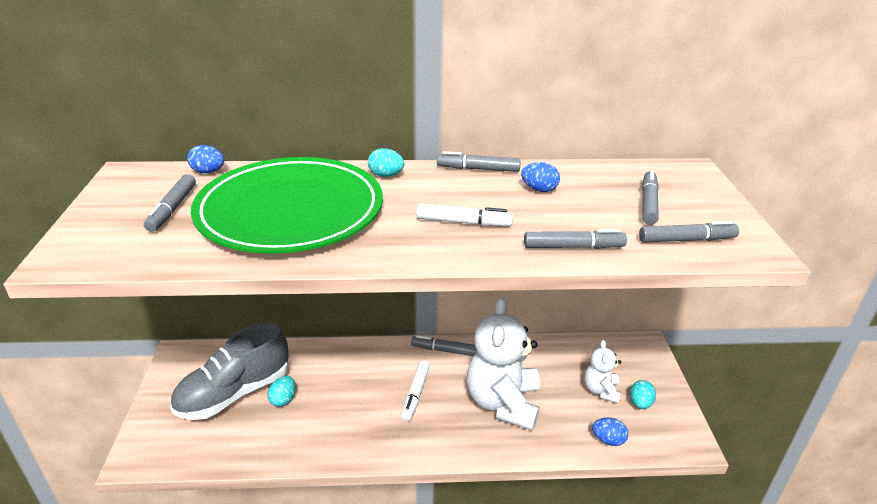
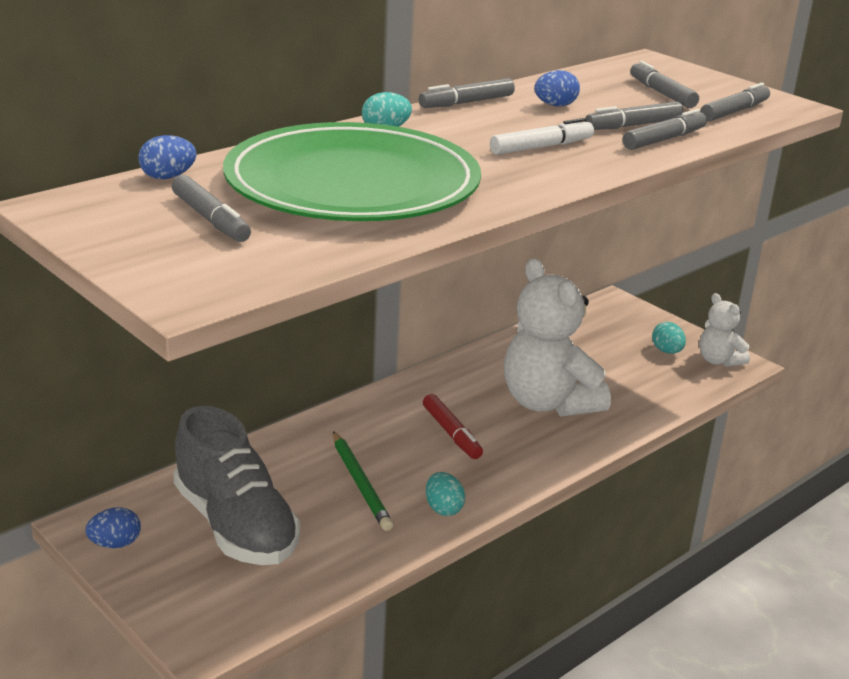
camera: 40 degrees left, 5 degrees down
(234, 393) = (235, 525): grey shoe -> grey shoe turned 45 degrees counterclockwise
(283, 399) = (308, 504): turquoise egg -> turquoise egg (443, 508)
(324, 401) = (360, 483): none -> green pencil
(415, 394) = (451, 433): white marker -> red marker
(445, 350) = (428, 382): grey marker -> grey marker (633, 125)
(601, 390) = (622, 355): white teddy bear -> white teddy bear (718, 360)
(608, 440) = (676, 391): blue egg -> blue egg (115, 544)

